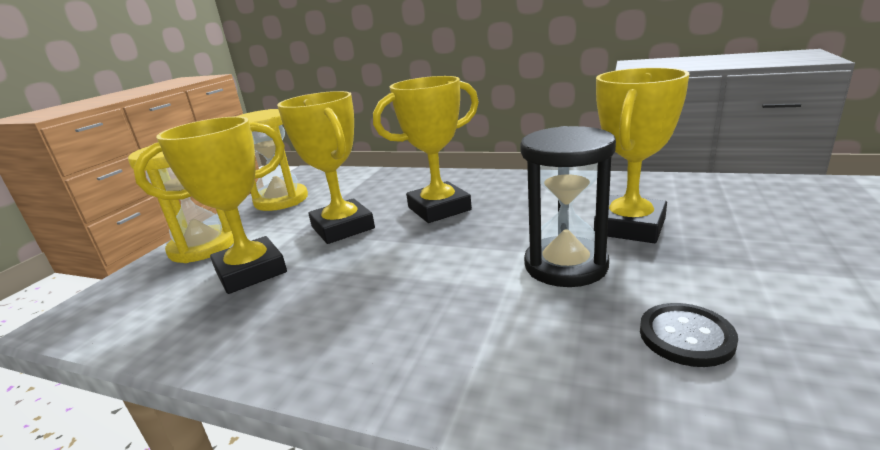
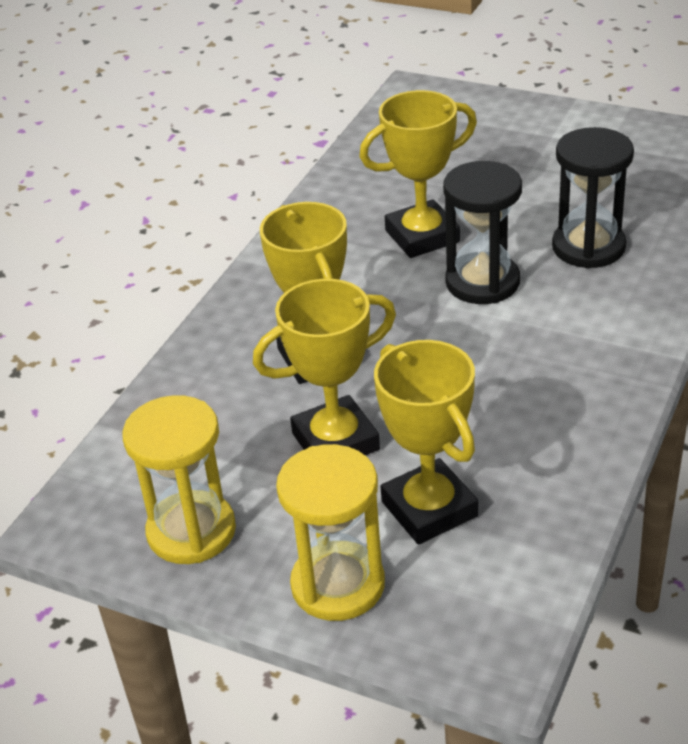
camera: 85 degrees left, 15 degrees up
(629, 226) = (422, 236): yellow trophy -> yellow trophy turned 60 degrees counterclockwise
(686, 336) = (588, 247): black button -> black hourglass

